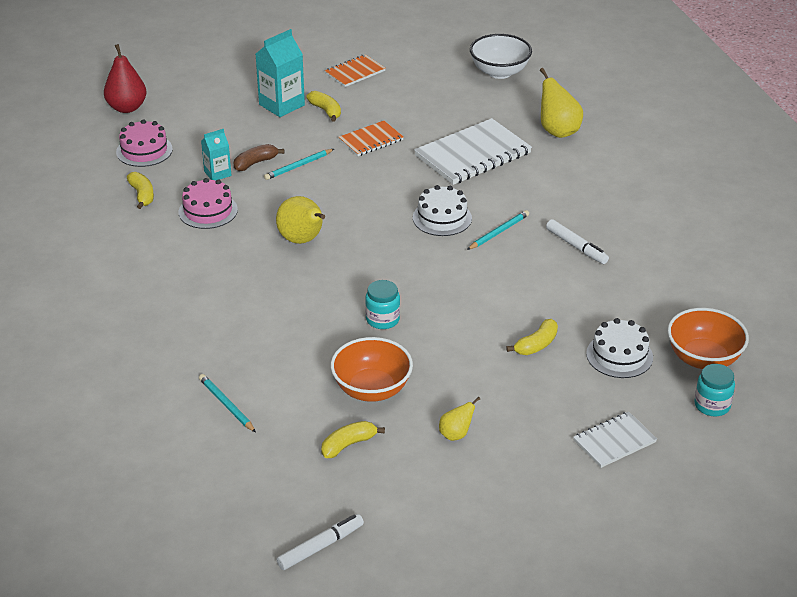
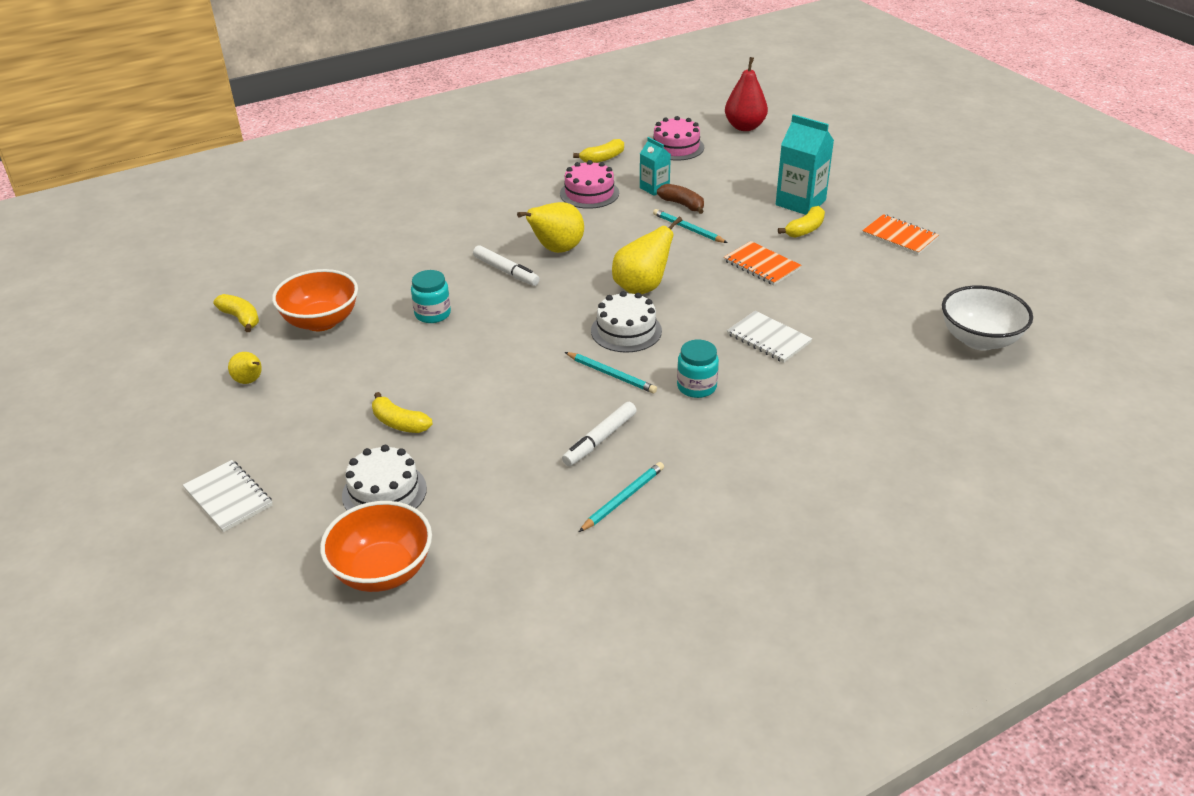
camera: 80 degrees right, 0 degrees up
(227, 405) = (300, 248): turquoise pencil -> turquoise pencil (623, 499)
(321, 547) = (108, 322): white marker -> white marker (506, 271)
(473, 154) = (768, 339): white notebook -> white notebook, size x0.56
(558, 131) = (862, 402): yellow pear -> yellow pear (642, 288)
(712, 405) = (289, 582): turquoise jar -> turquoise jar (696, 387)

